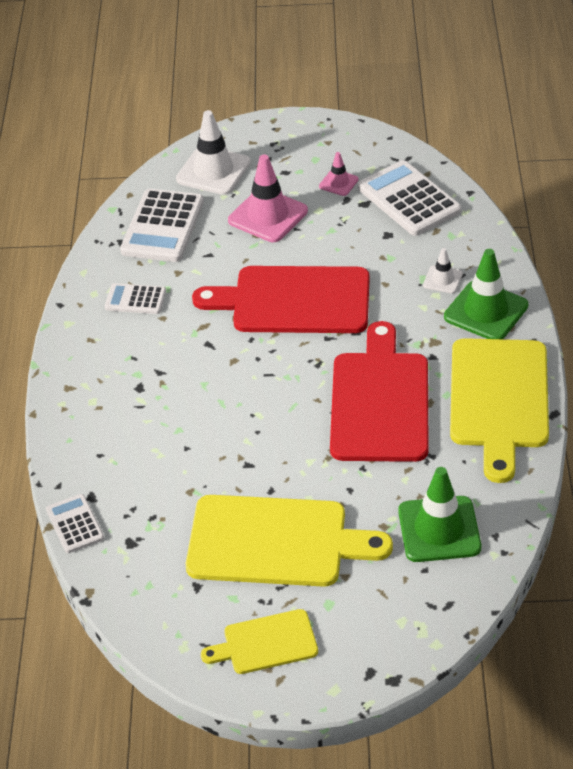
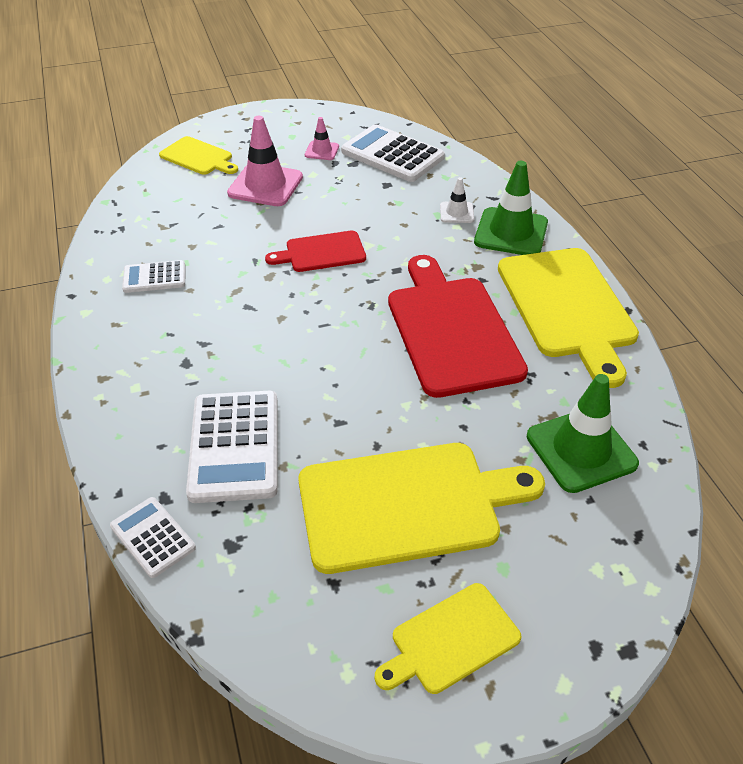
camera: 20 degrees left, 0 degrees up
(162, 227) = (163, 209): white calculator -> white calculator (234, 446)
(213, 171) = (198, 157): white traffic cone -> yellow cutting board
(294, 300) = (321, 252): red cutting board -> red cutting board, size x0.54

